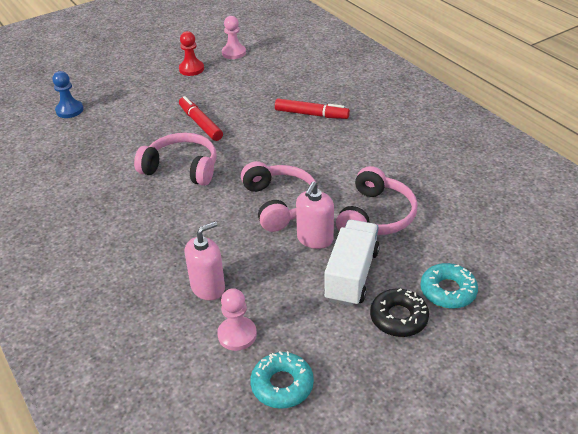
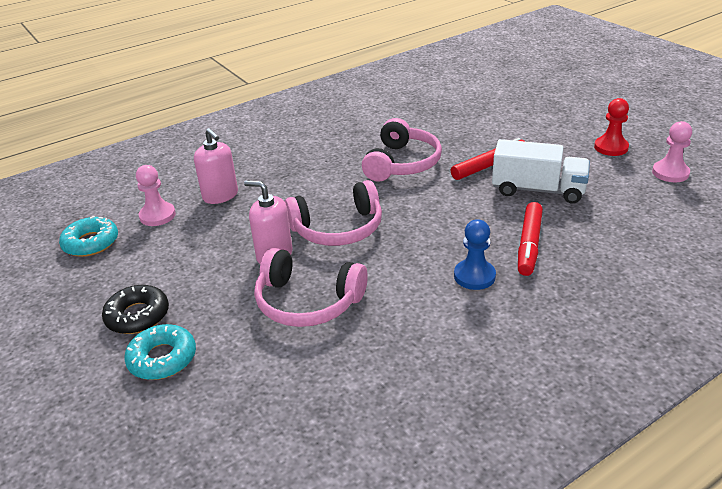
camera: 90 degrees right, 5 degrees down
(69, 110) = (497, 93): blue pawn -> blue pawn (474, 276)
(351, 275) = (211, 282): white truck -> white truck (538, 190)

